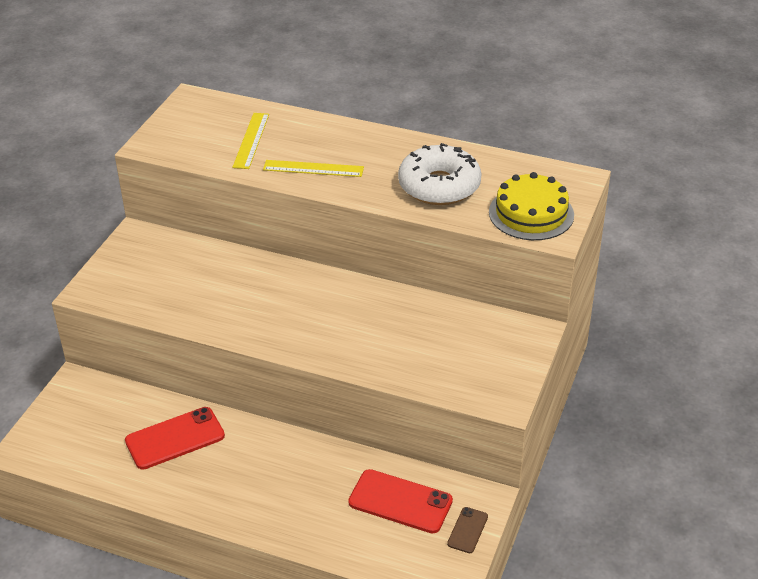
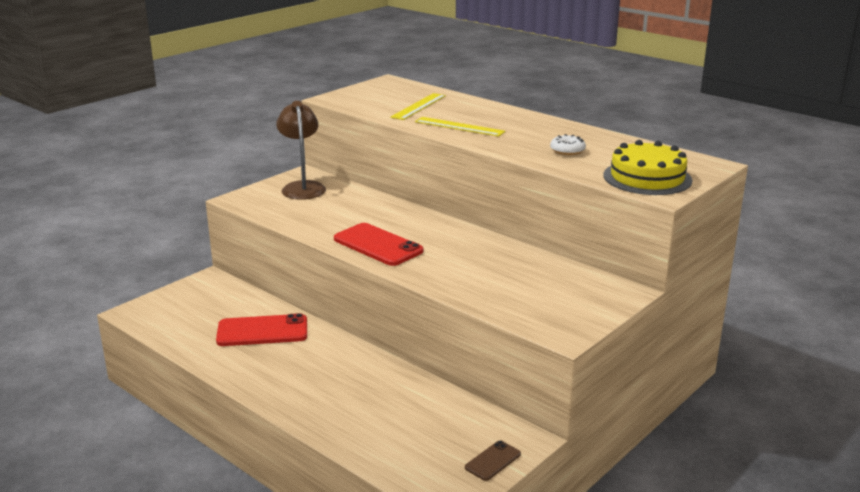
camera: 20 degrees right, 15 degrees down
(146, 256) = (302, 187): none -> brown lamp
(400, 501) = (437, 422): red phone -> red phone (378, 245)
(439, 186) = (567, 150): white donut -> white donut, size x0.43

